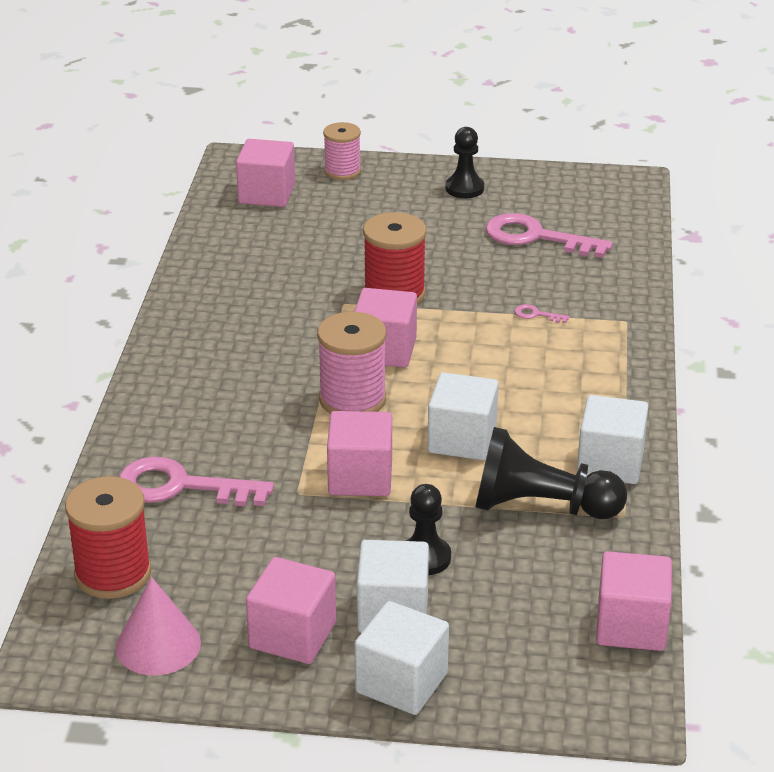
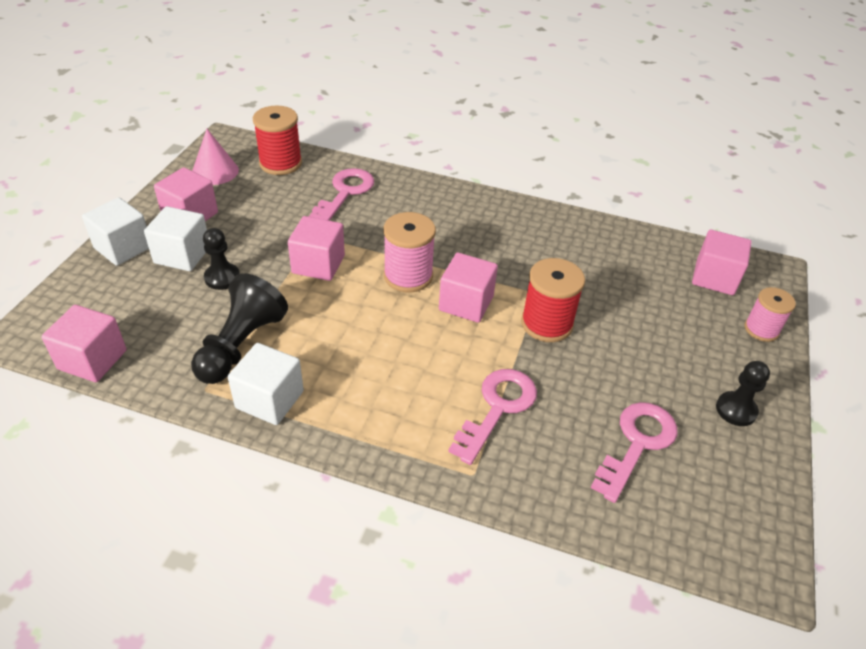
camera: 100 degrees right, 10 degrees up
(462, 440) = (337, 321): white cube -> none
(536, 315) = (497, 408): pink key -> pink key, size x2.49

